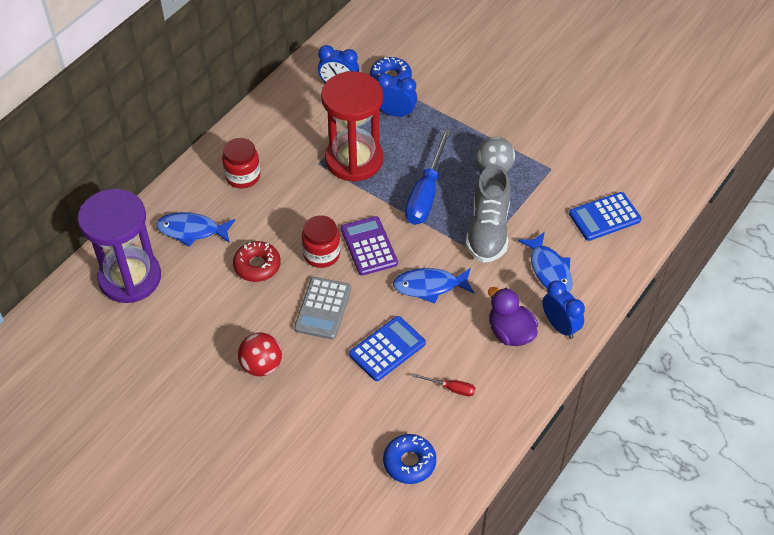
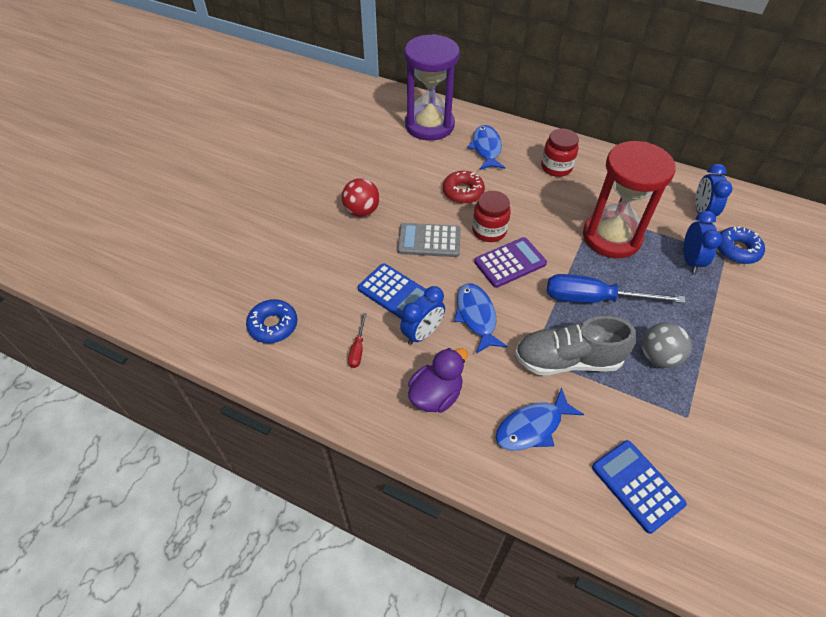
camera: 80 degrees right, 0 degrees up
(560, 326) = (456, 445): blue clock -> blue clock (422, 333)

